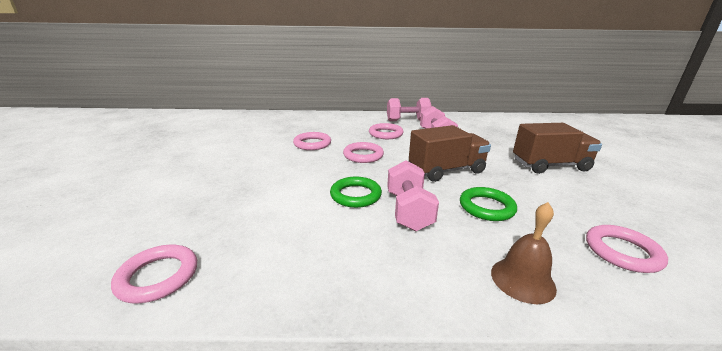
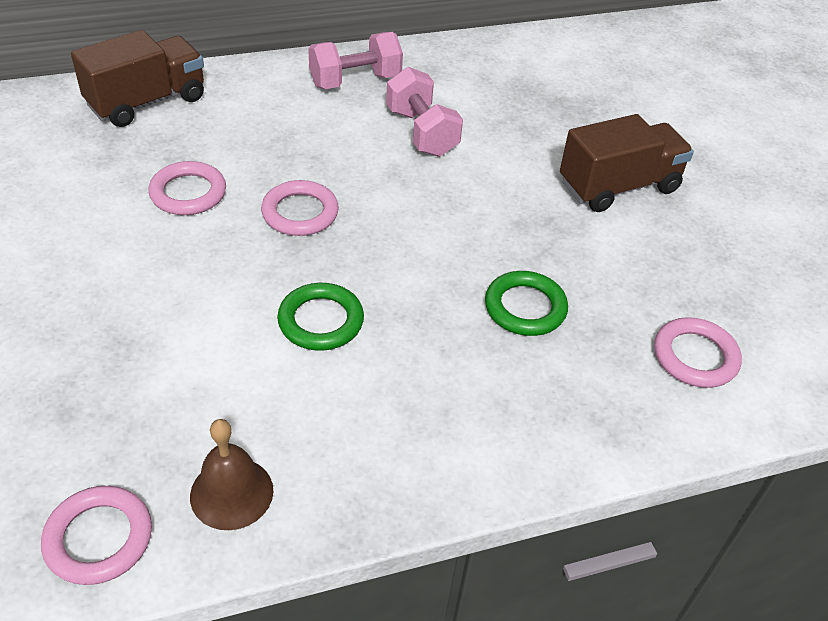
camera: 20 degrees left, 20 degrees up
(385, 134) = (323, 136): pink ring -> none
(408, 211) = (413, 339): pink dumbbell -> none
(446, 170) = (454, 230): brown truck -> brown truck (147, 102)
(522, 280) = (575, 429): brown bell -> brown bell (231, 493)

